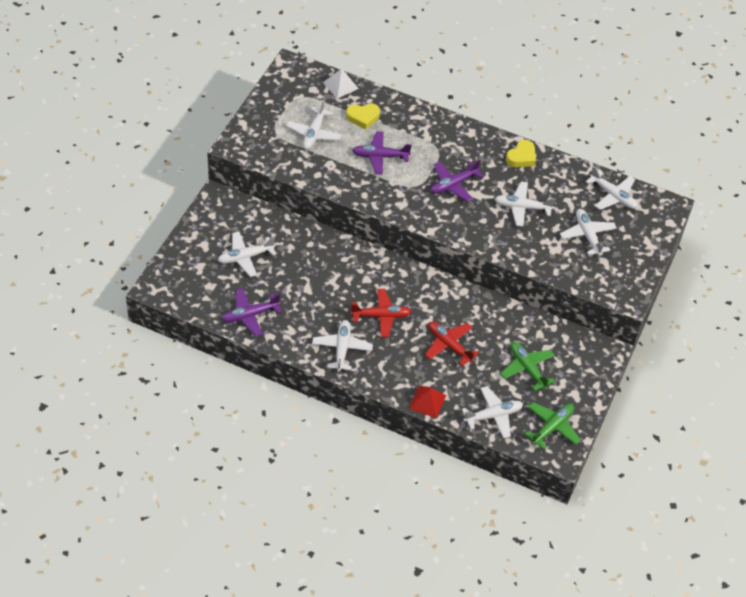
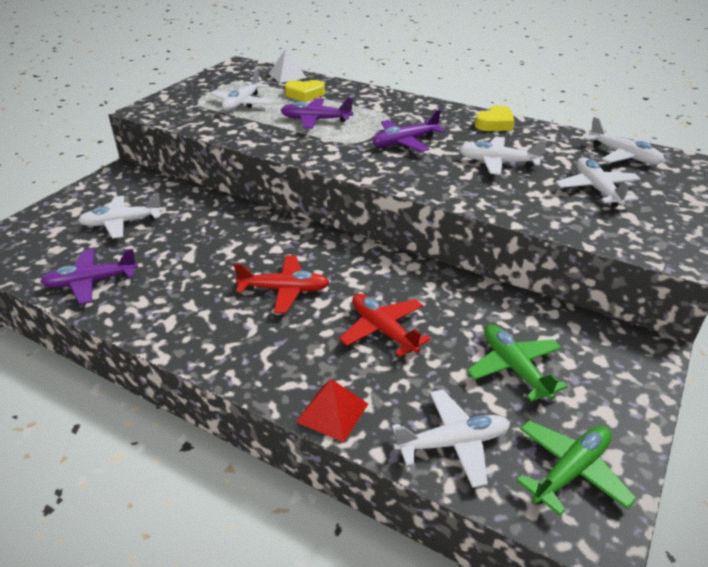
camera: 10 degrees right, 15 degrees down
(342, 348) = (210, 327): white plane -> none

